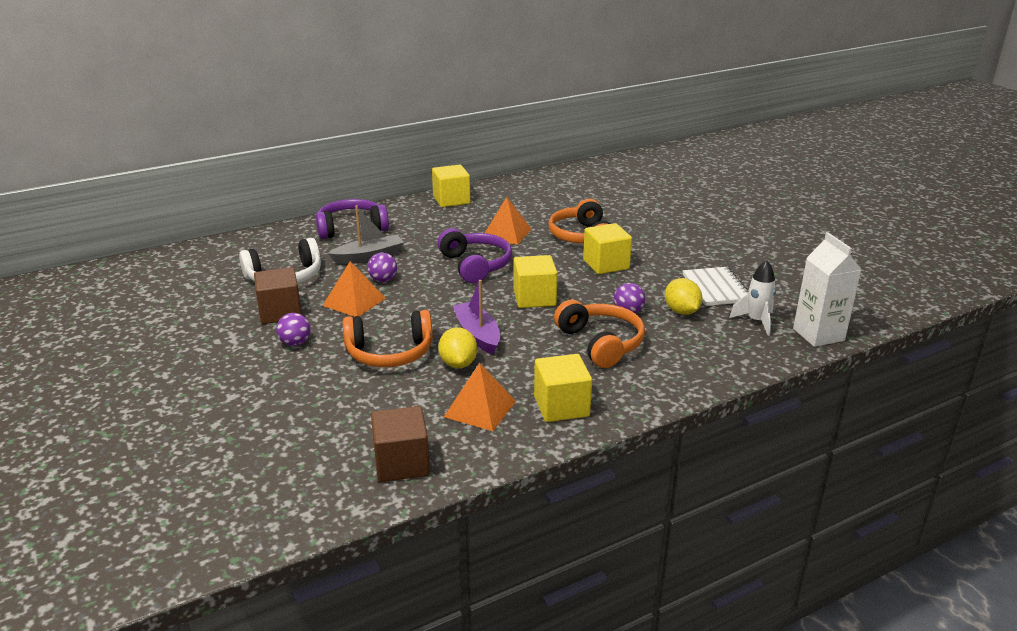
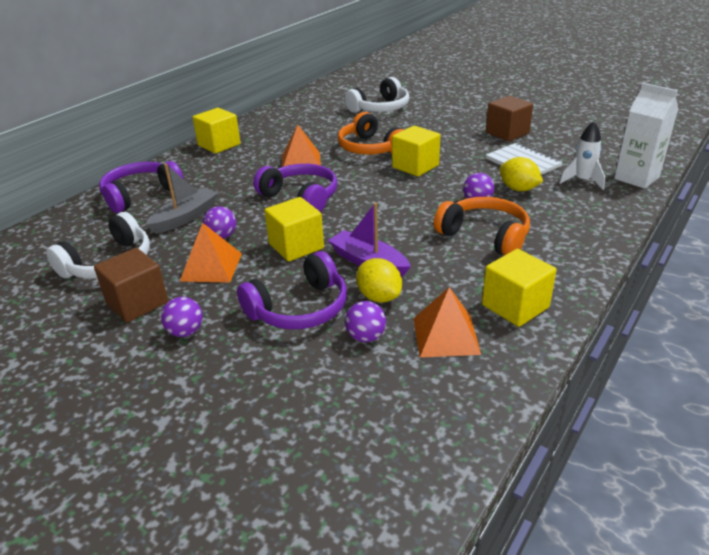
camera: 25 degrees left, 5 degrees up
(390, 353) = (300, 308): orange headphones -> purple headphones
(401, 463) = (429, 426): brown cube -> brown cube (507, 133)
(418, 389) = (366, 337): none -> purple ball
(534, 298) = (385, 212): yellow cube -> yellow cube (296, 246)
(633, 199) = (380, 108): none -> white headphones

